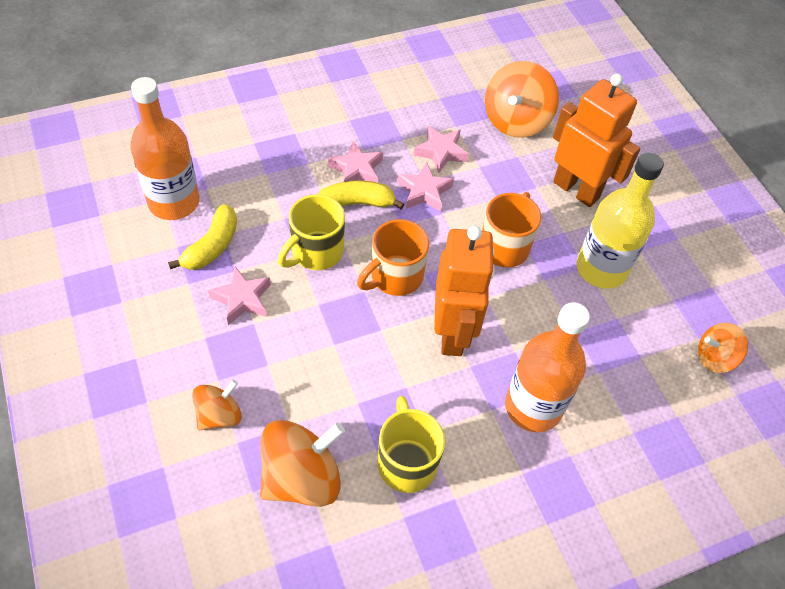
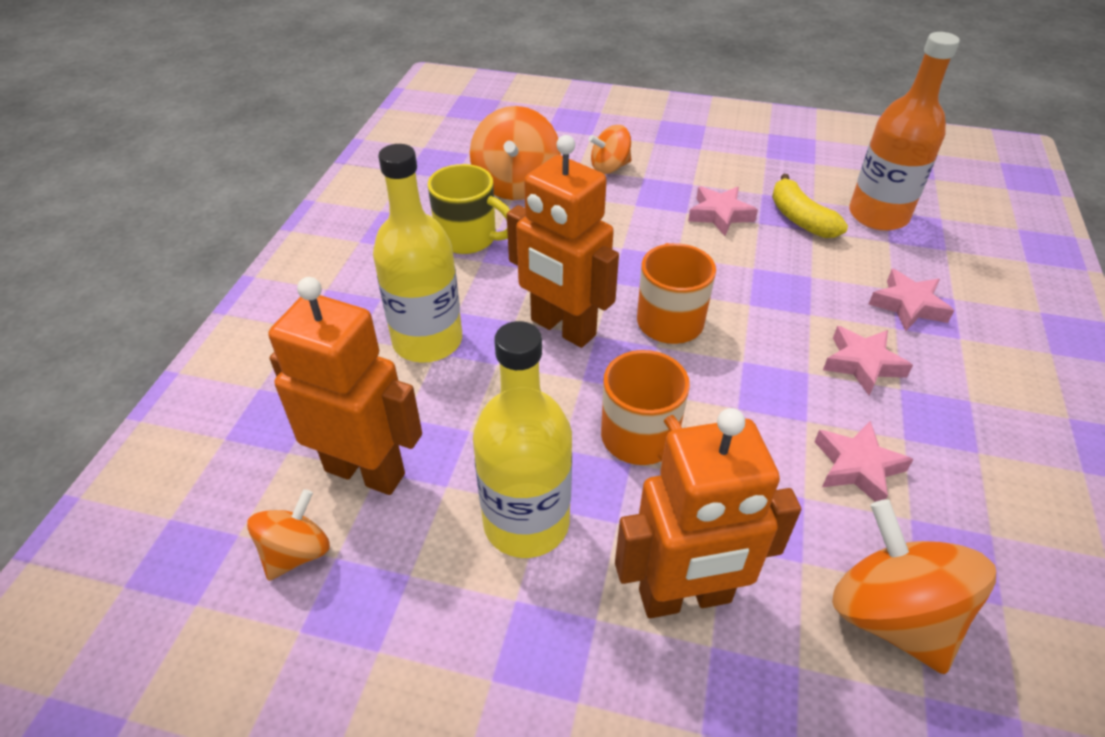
camera: 130 degrees right, 10 degrees down
(219, 415) = (610, 167): orange spinning top -> orange spinning top turned 75 degrees clockwise
(315, 252) = (746, 279): yellow mug -> none
(356, 203) = (802, 338): yellow banana -> none
(424, 191) = (787, 409): pink star -> pink star (908, 305)
(533, 407) = (427, 341): orange bottle -> yellow bottle
(648, 363) = (365, 471): none -> orange robot

